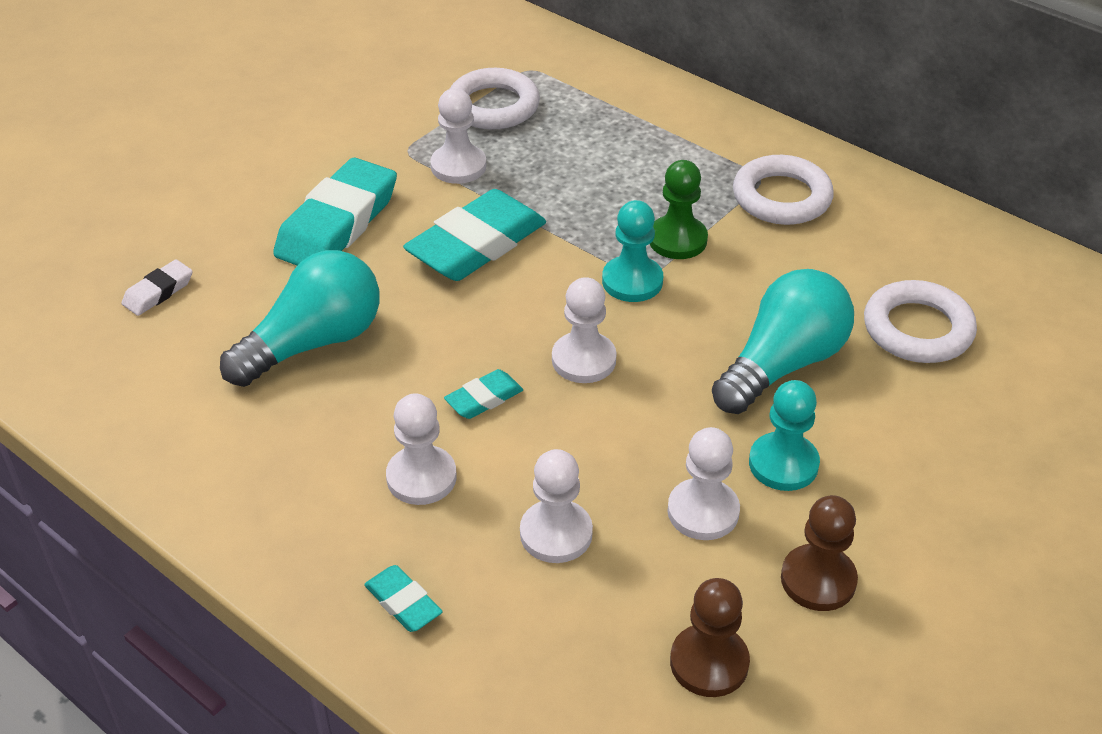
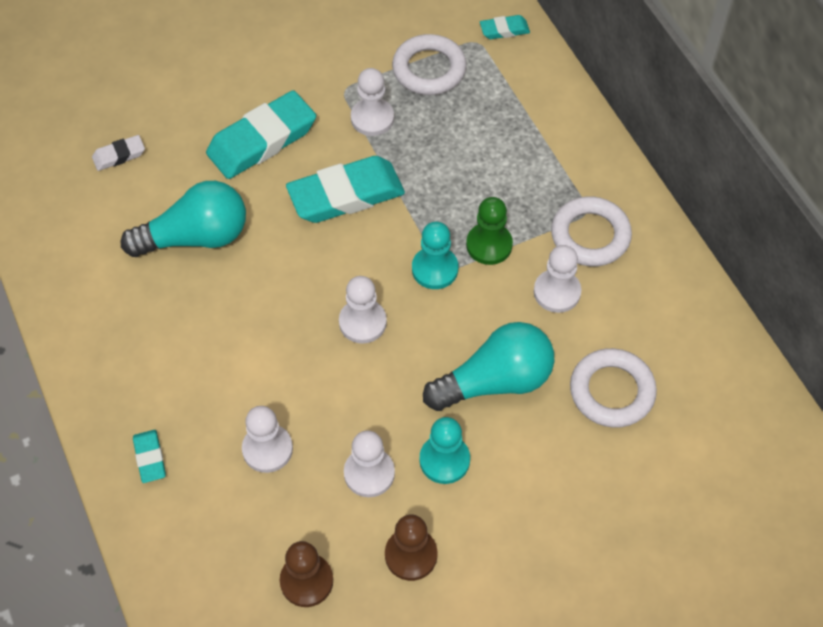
camera: 25 degrees right, 15 degrees up
(421, 477) = (208, 372): white pawn -> white pawn (557, 292)
(484, 399) = (280, 327): turquoise eraser -> turquoise eraser (504, 30)

